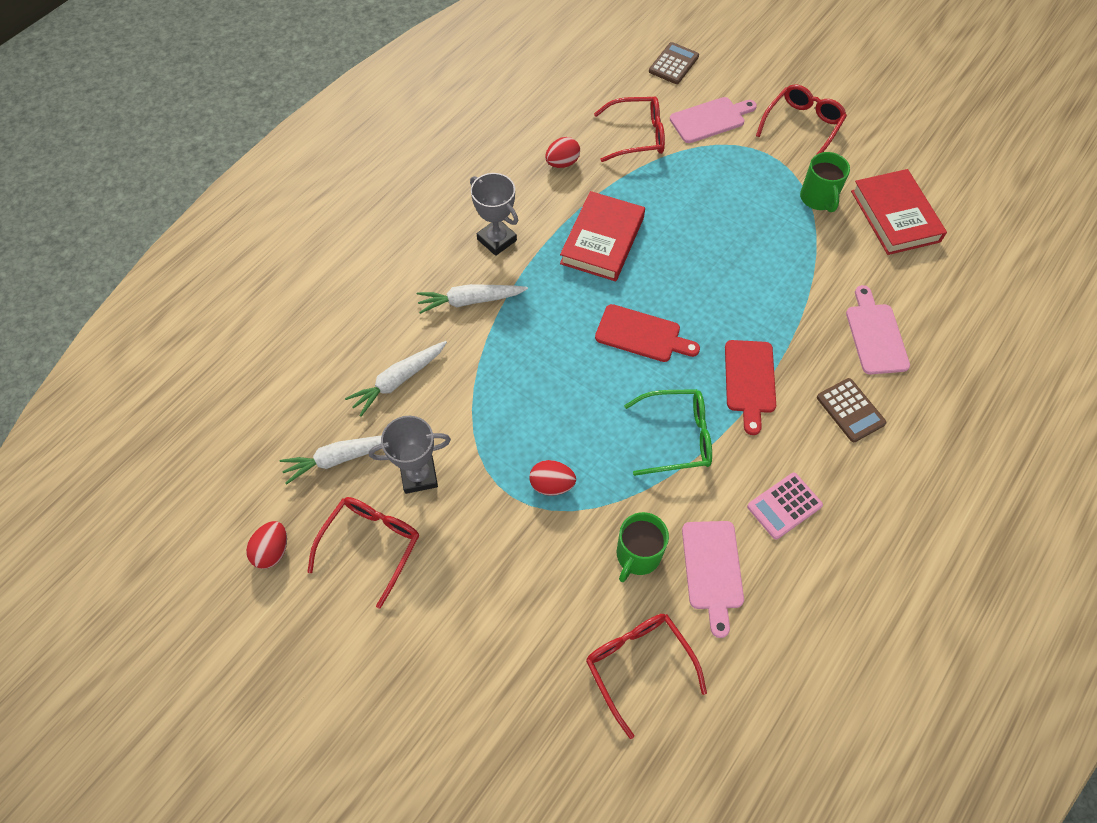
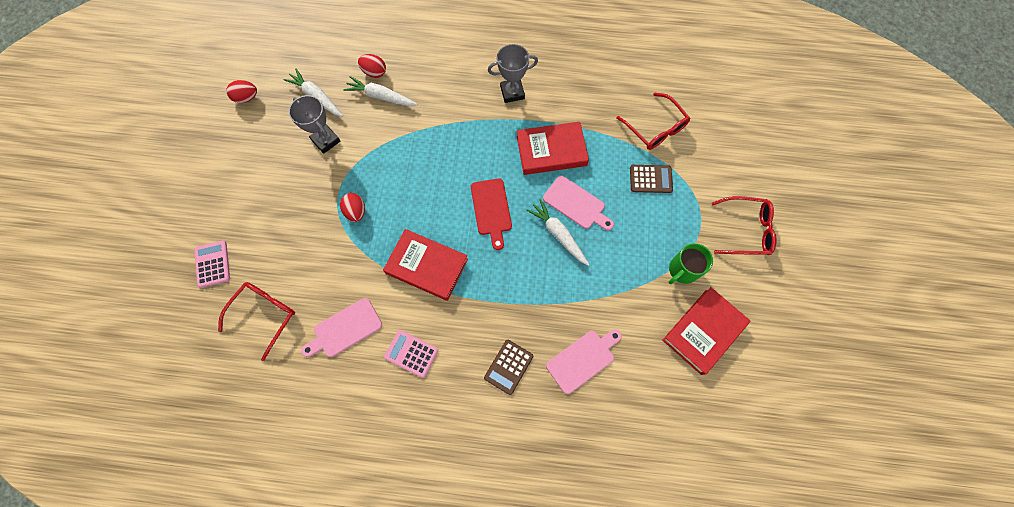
camera: 60 degrees right, 10 degrees up
(371, 545) = (272, 141): red glasses -> none
(470, 301) = (458, 102): white carrot -> white carrot (558, 234)
(497, 240) = (512, 92): grey trophy -> grey trophy turned 60 degrees clockwise
(519, 708) = (213, 264): none -> pink calculator
(562, 163) = (599, 96): red egg -> red egg (374, 72)
(638, 555) = (333, 281): green mug -> none
(673, 64) = (741, 119): brown calculator -> brown calculator (650, 179)
(677, 437) = (427, 266): green glasses -> red book
(710, 119) = (705, 166): pink cutting board -> pink cutting board (576, 204)
(749, 381) = (494, 291): red cutting board -> none

